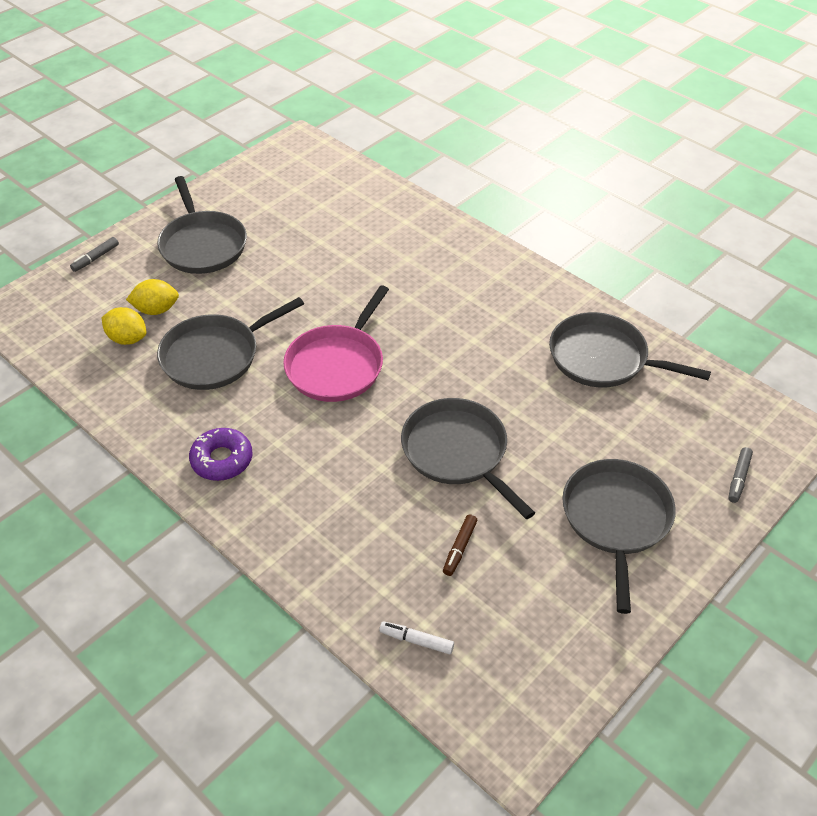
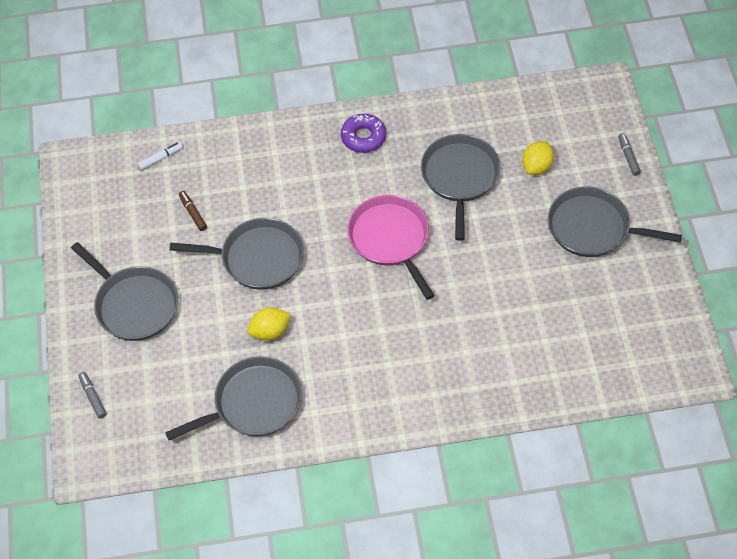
camera: 130 degrees right, 10 degrees up
(127, 339) = (518, 138): yellow lemon -> yellow lemon (270, 331)

